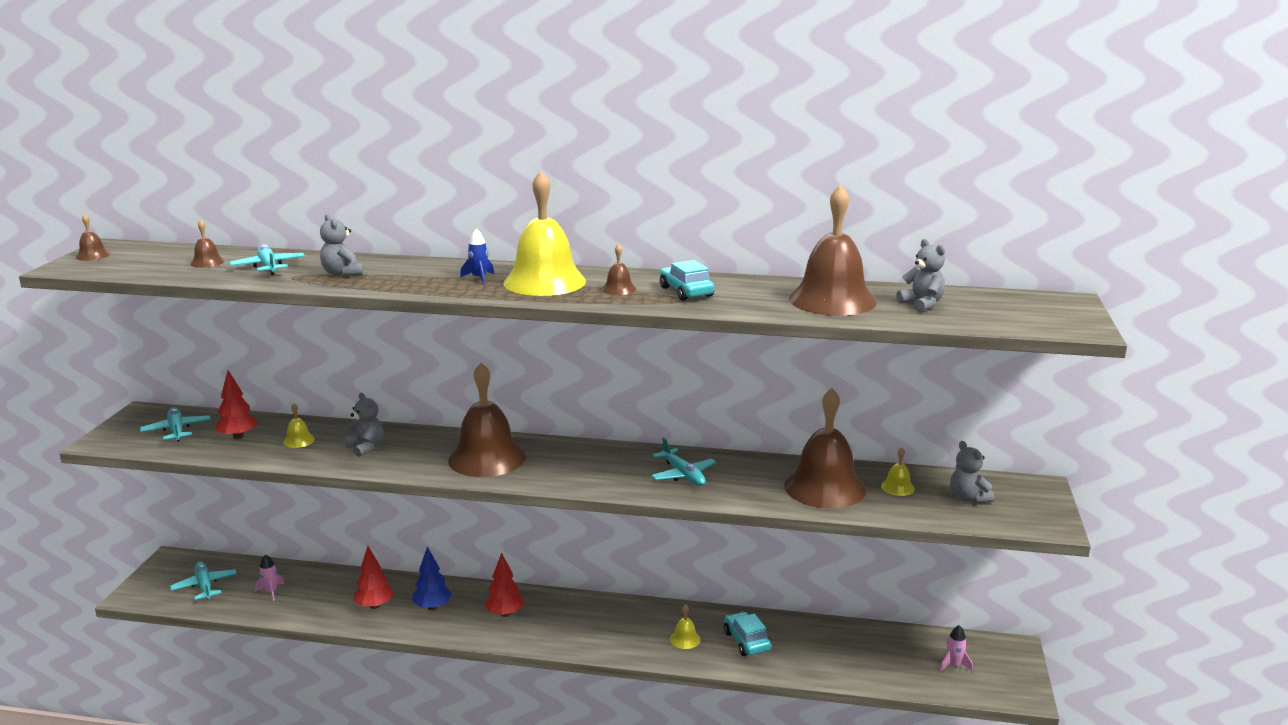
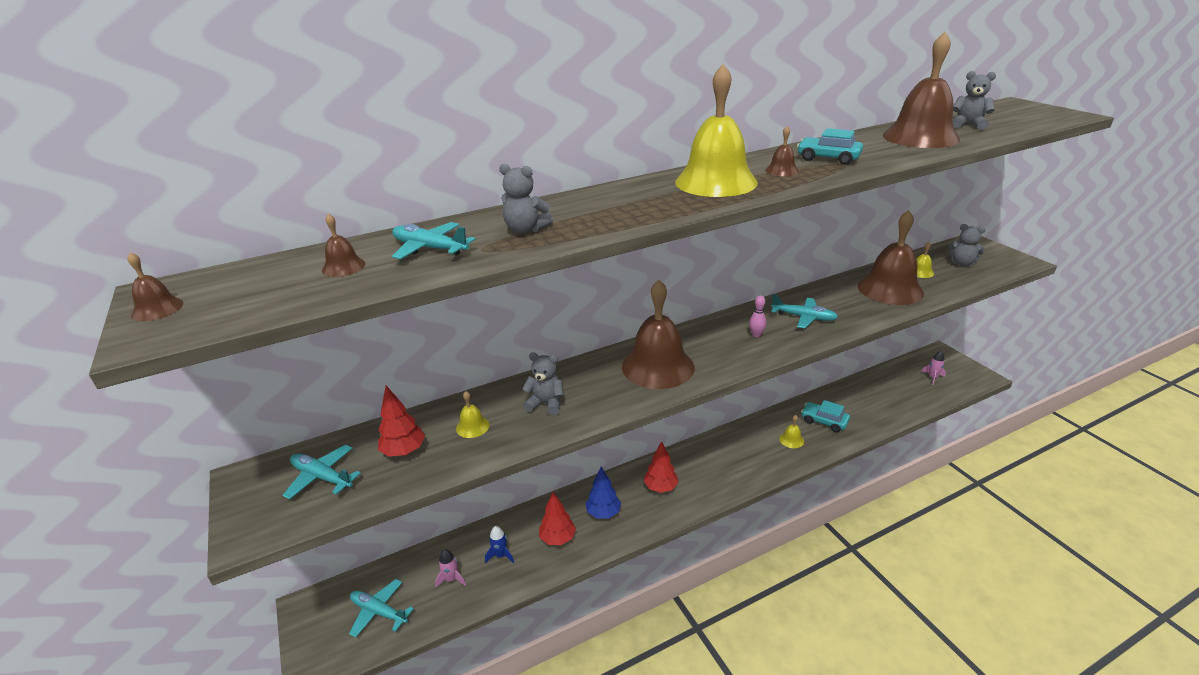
camera: 35 degrees left, 10 degrees up
(479, 278) = (659, 195): blue rocket -> blue rocket (501, 555)
(611, 470) = (756, 335): none -> pink bowling pin

